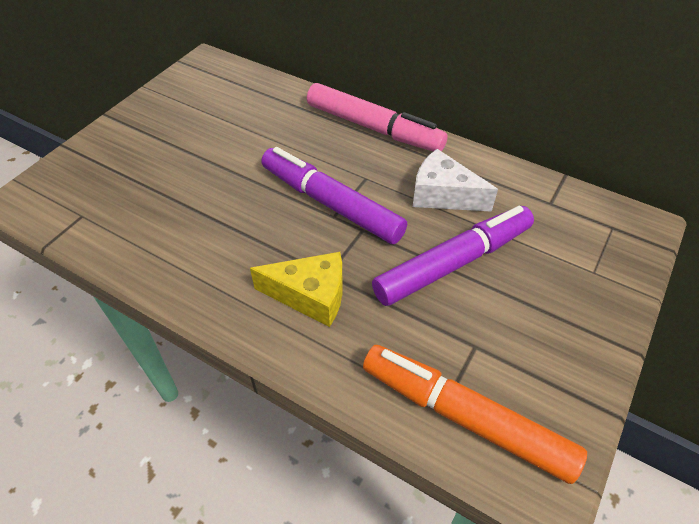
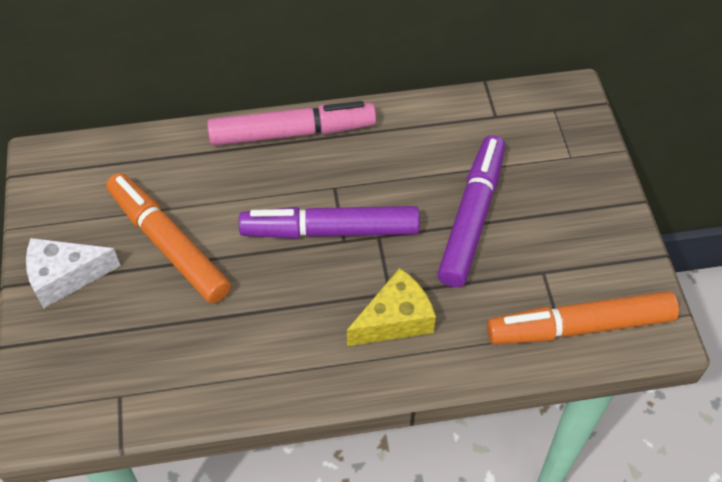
camera: 40 degrees left, 5 degrees up
(217, 147) = (168, 244): none -> orange marker
(443, 195) = (411, 162): white cheese -> white cheese (65, 276)

